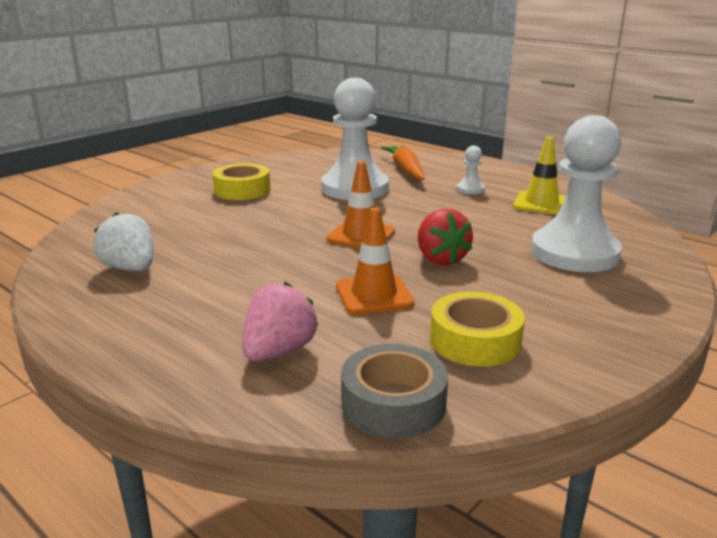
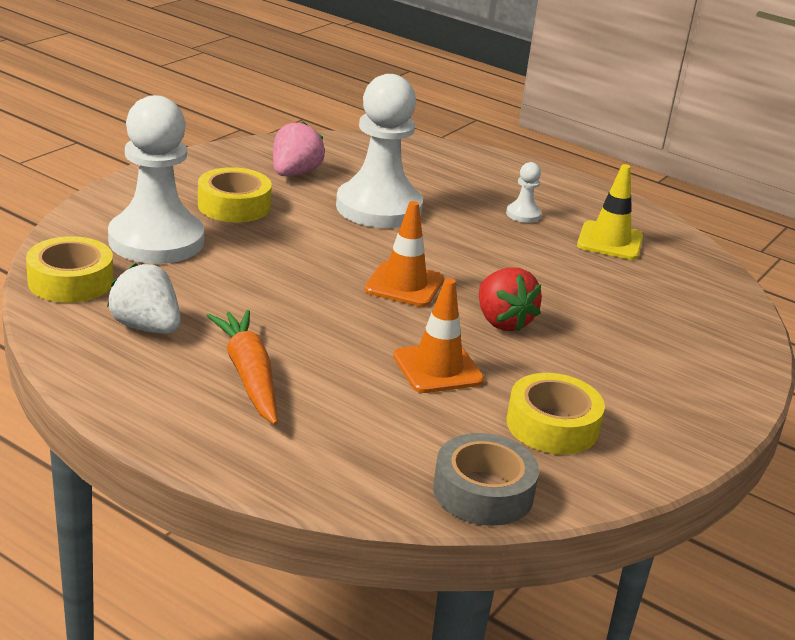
camera: 10 degrees left, 5 degrees up
(88, 239) = (70, 281): none -> yellow tape
(279, 351) = (355, 436): pink strawberry -> pink strawberry (294, 173)
(405, 170) = (436, 177): orange carrot -> orange carrot (249, 375)
(574, 253) = (649, 316): white pawn -> white pawn (156, 241)

